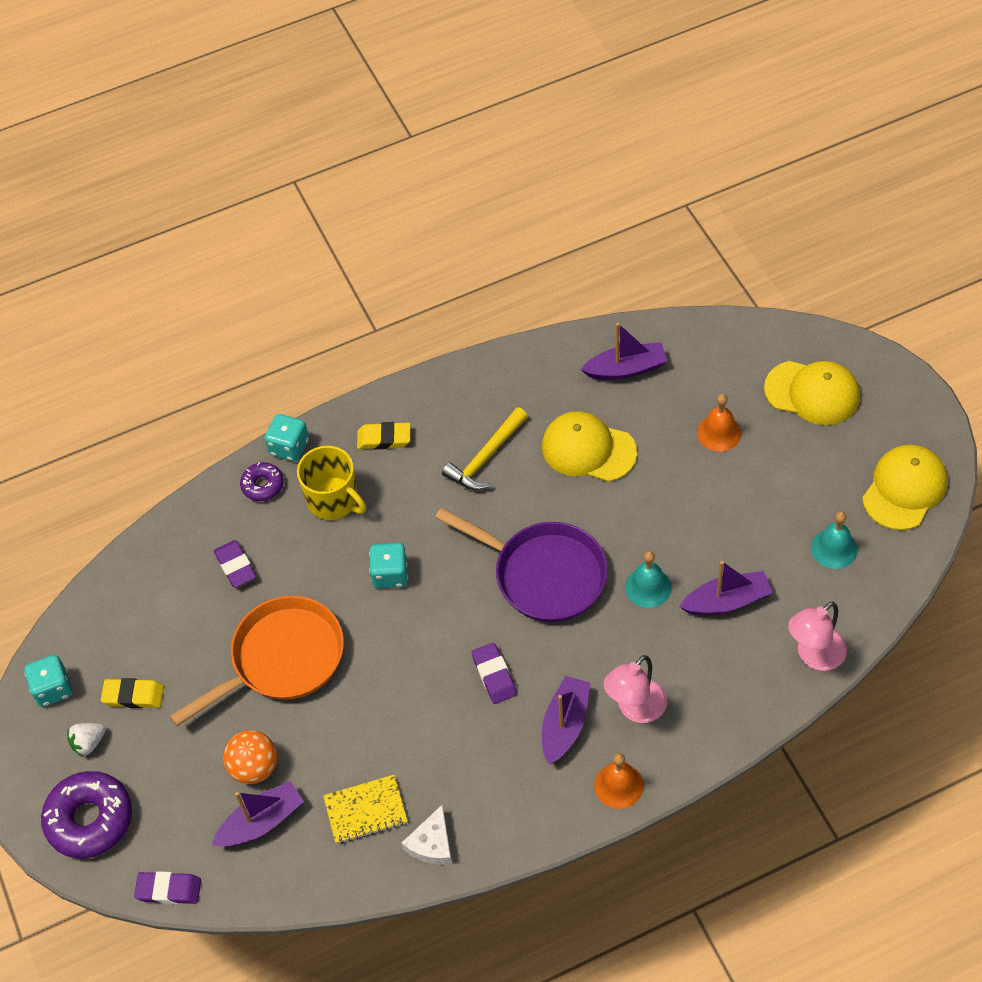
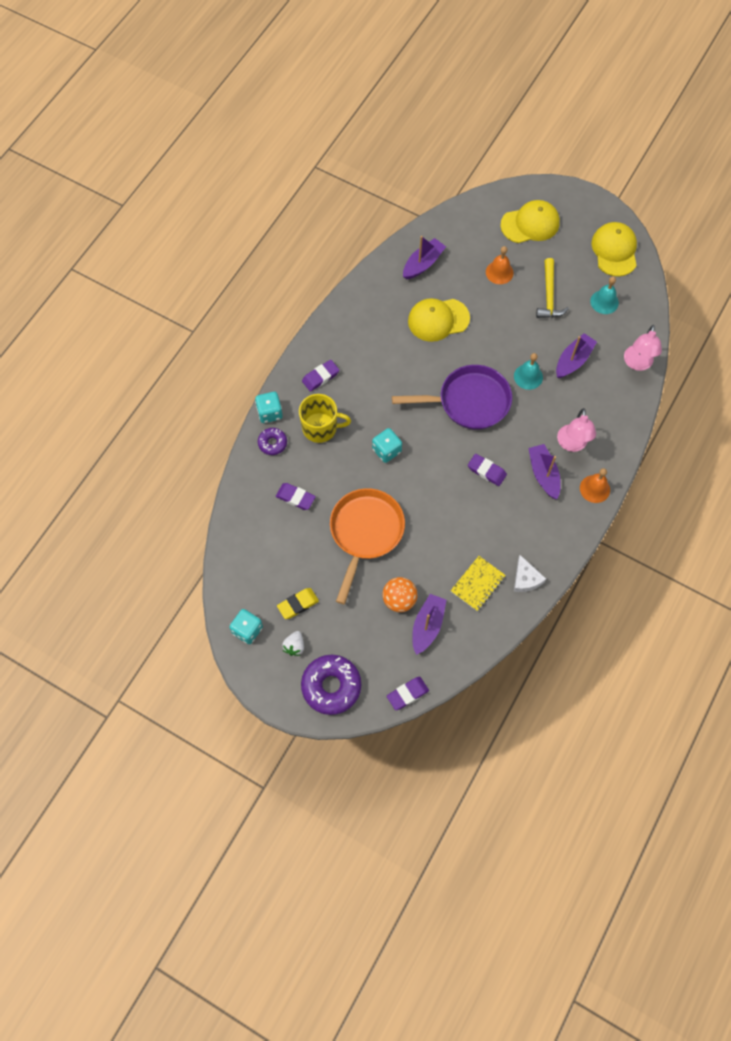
camera: 40 degrees left, 10 degrees up
(384, 438) = (320, 377): yellow eraser -> purple eraser
(485, 457) = (386, 355): yellow hammer -> yellow hammer (549, 296)

